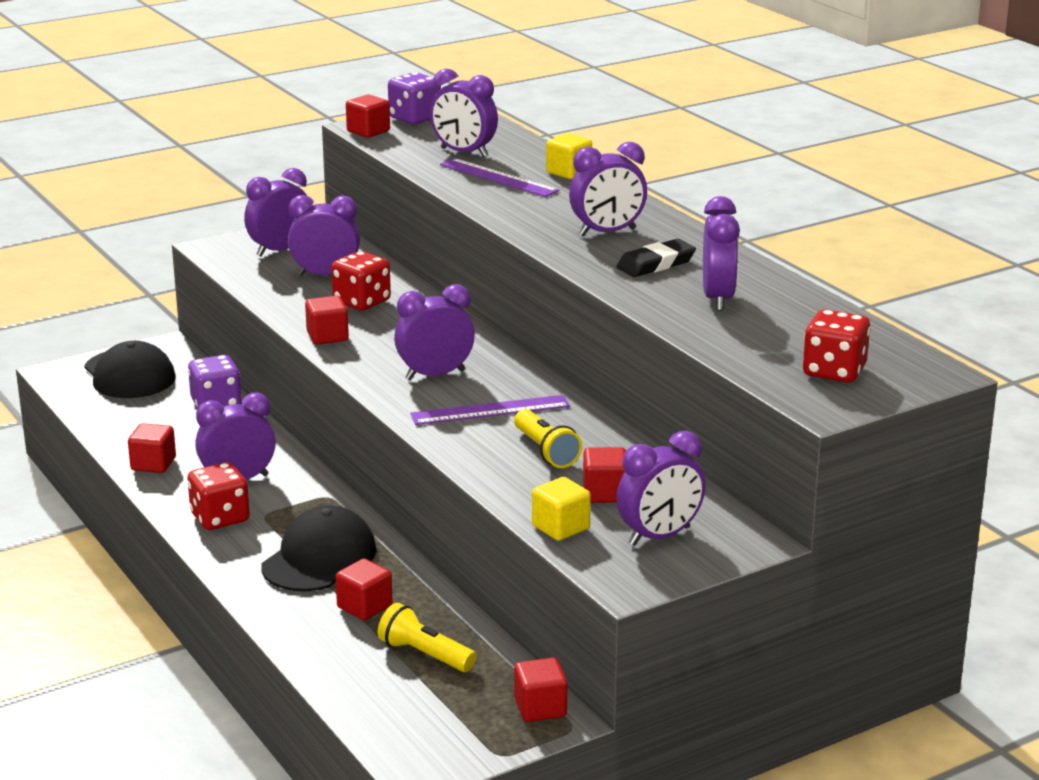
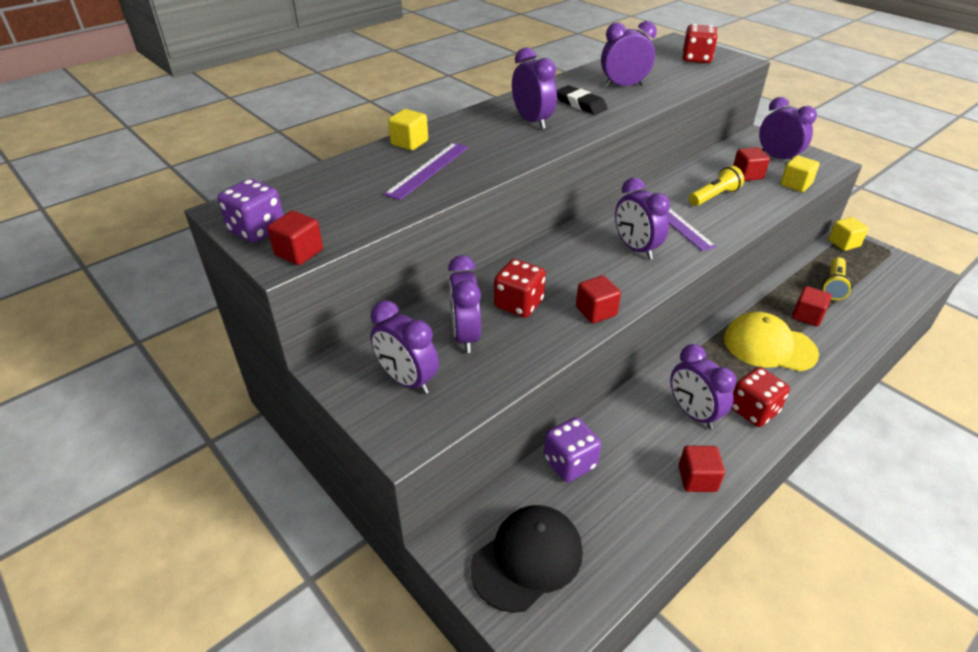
camera: 100 degrees left, 15 degrees up
(319, 558) = (769, 346): black cap -> yellow cap
(464, 152) = (364, 192): purple clock -> none
(540, 708) = (843, 243): red cube -> yellow cube

